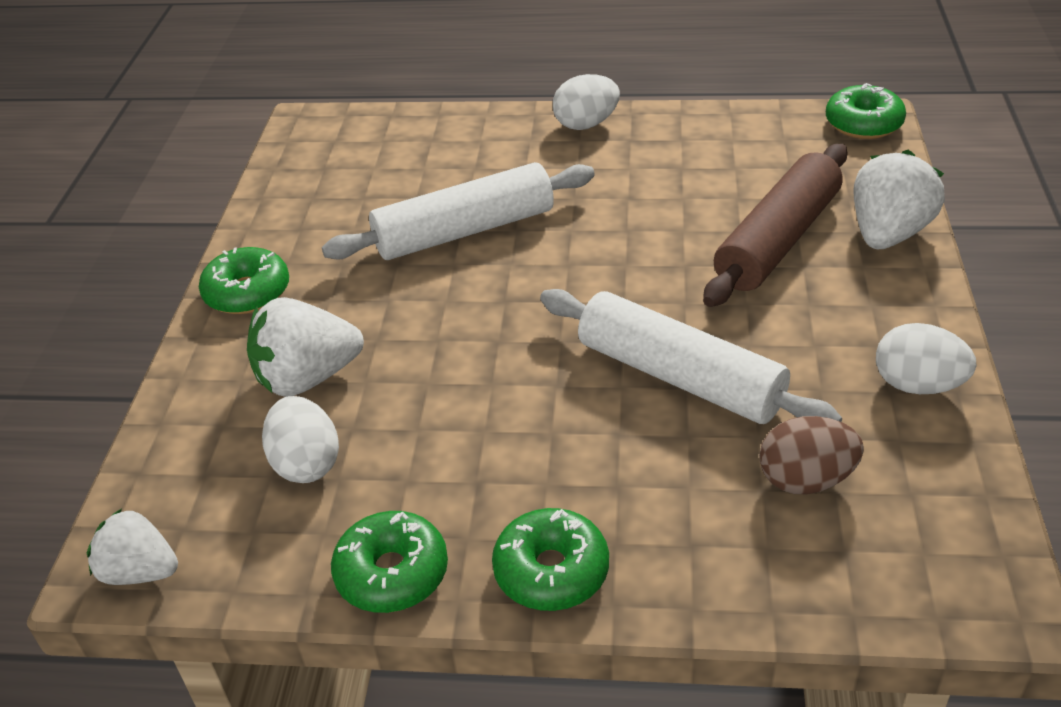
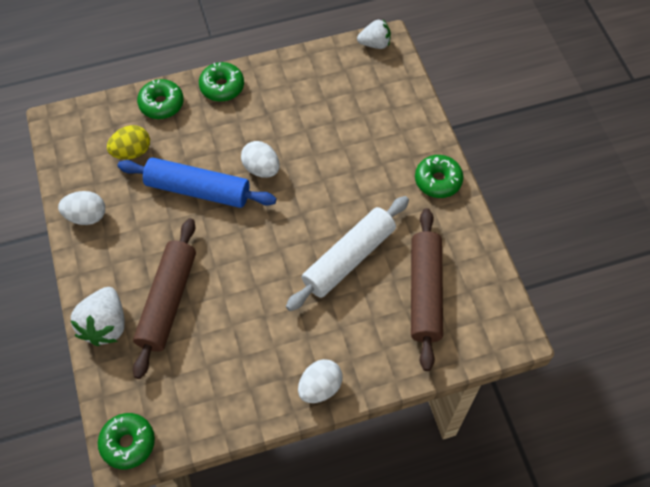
camera: 155 degrees right, 20 degrees up
(306, 463) = (342, 101): white egg -> white egg (261, 168)
(307, 378) = (370, 140): white strawberry -> none
(383, 177) = (425, 292): none -> brown rolling pin
(392, 573) = (281, 69): green donut -> green donut (161, 104)
(679, 377) = (198, 190): white rolling pin -> blue rolling pin
(805, 480) = (132, 152): brown egg -> yellow egg

